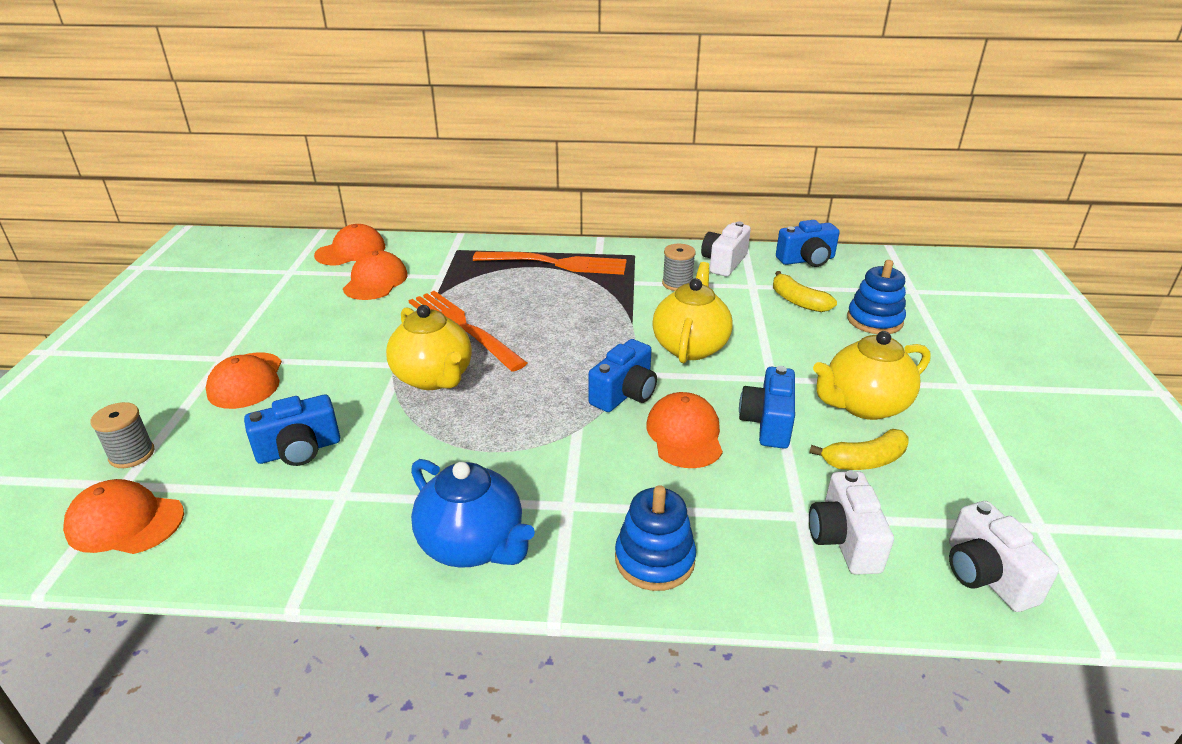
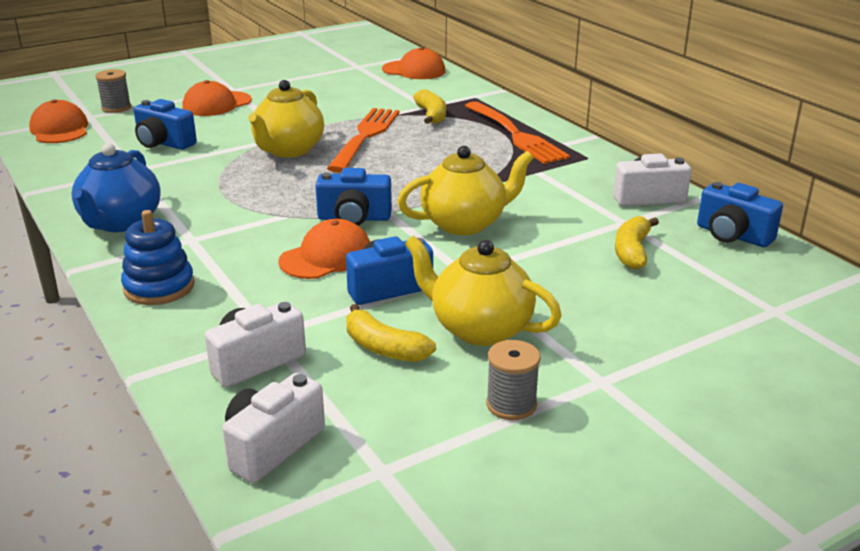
camera: 55 degrees right, 5 degrees down
(375, 281) = (385, 91): orange cap -> none
(464, 281) = (431, 115): none -> yellow banana
(677, 284) = (566, 189): grey spool -> grey spool (511, 404)
(874, 320) = (662, 301): blue stacking toy -> none

